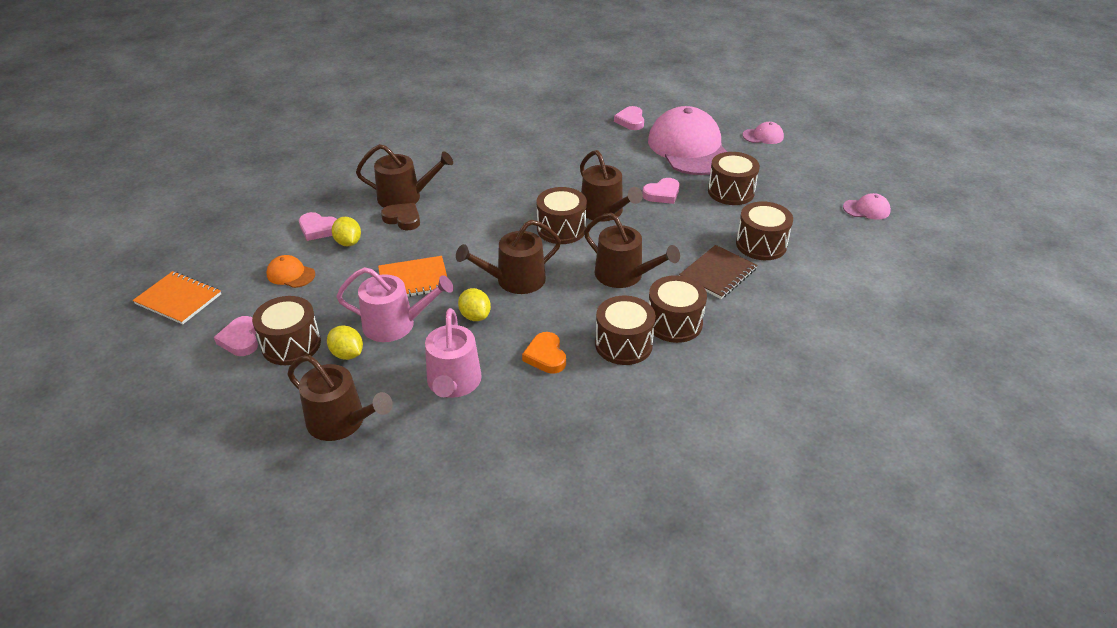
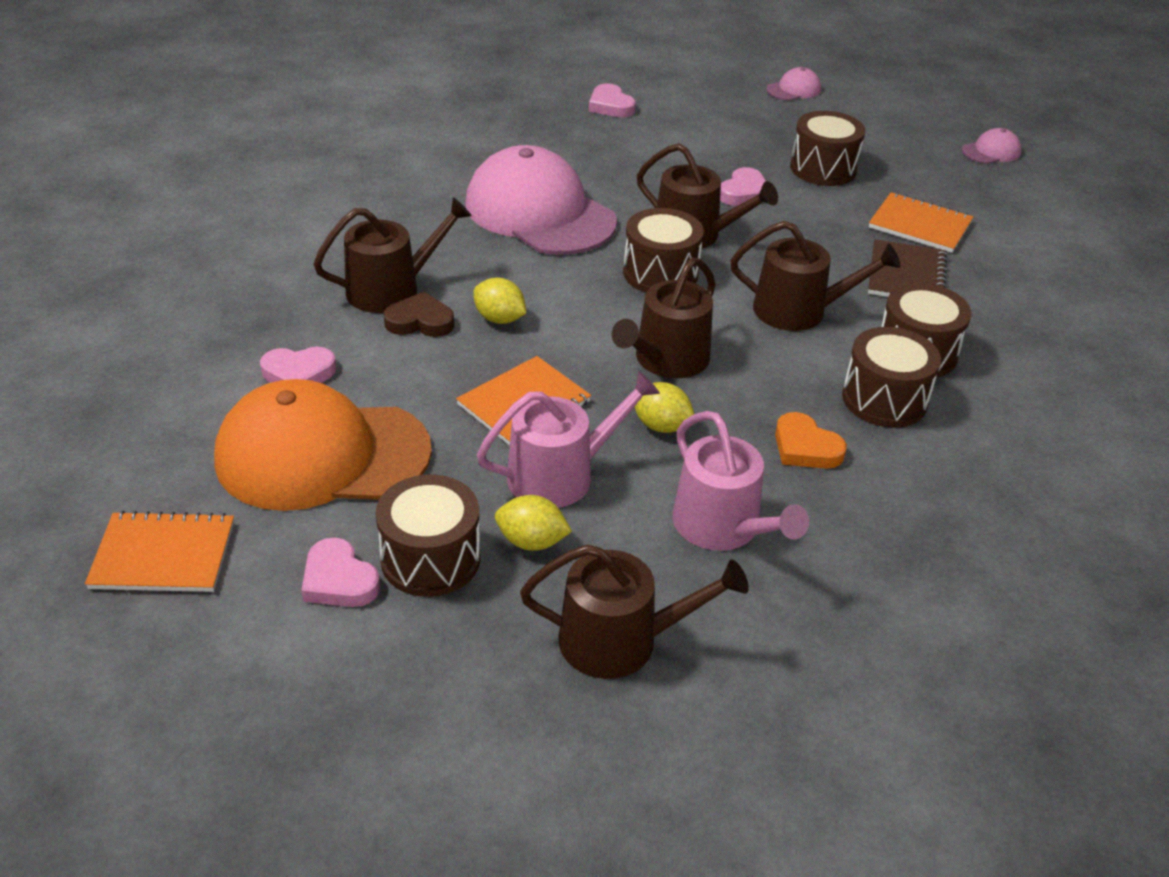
camera: 30 degrees left, 0 degrees up
(291, 274) = (322, 455): orange cap -> orange cap, size x2.42
(348, 242) = (369, 380): yellow lemon -> yellow lemon (499, 319)
(689, 148) = (720, 125): pink cap -> pink cap (539, 213)
(761, 244) = (920, 225): brown drum -> orange notebook

